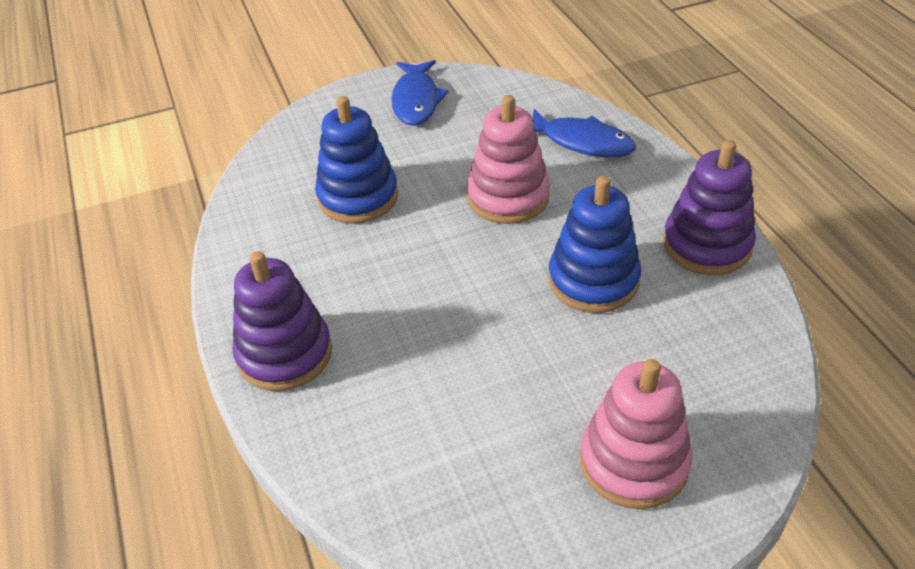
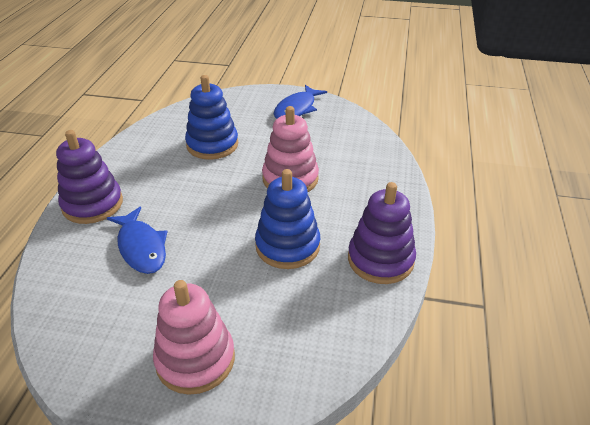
camera: 30 degrees right, 5 degrees down
(582, 142) = (367, 167): blue fish -> blue fish (141, 247)

